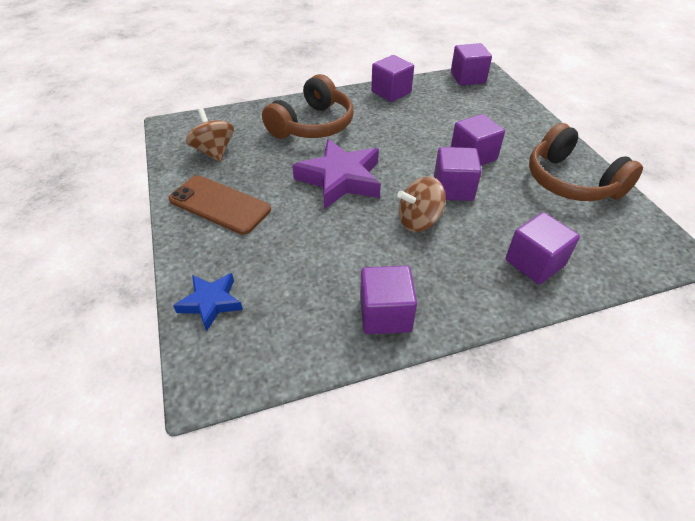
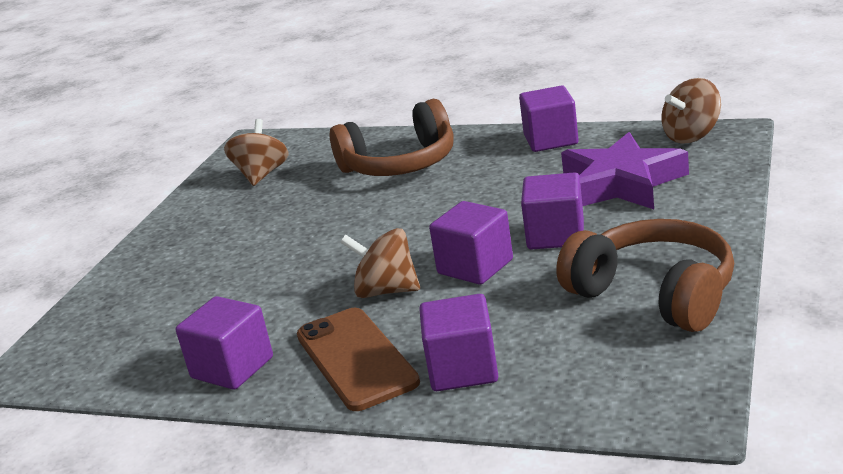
camera: 40 degrees right, 20 degrees down
(211, 303) = (98, 311): blue star -> none
(219, 205) = (205, 228): brown phone -> brown phone (356, 359)
(340, 179) = (356, 228): purple star -> purple star (621, 183)
(467, 78) = (692, 136): purple cube -> brown spinning top
(571, 181) = (655, 294): brown headphones -> brown headphones turned 135 degrees clockwise

